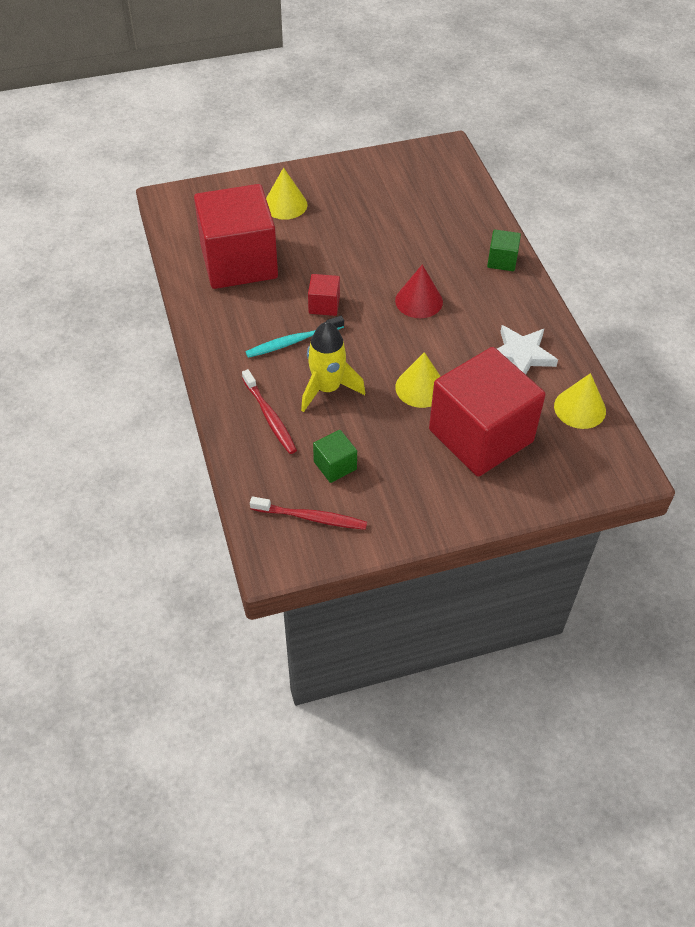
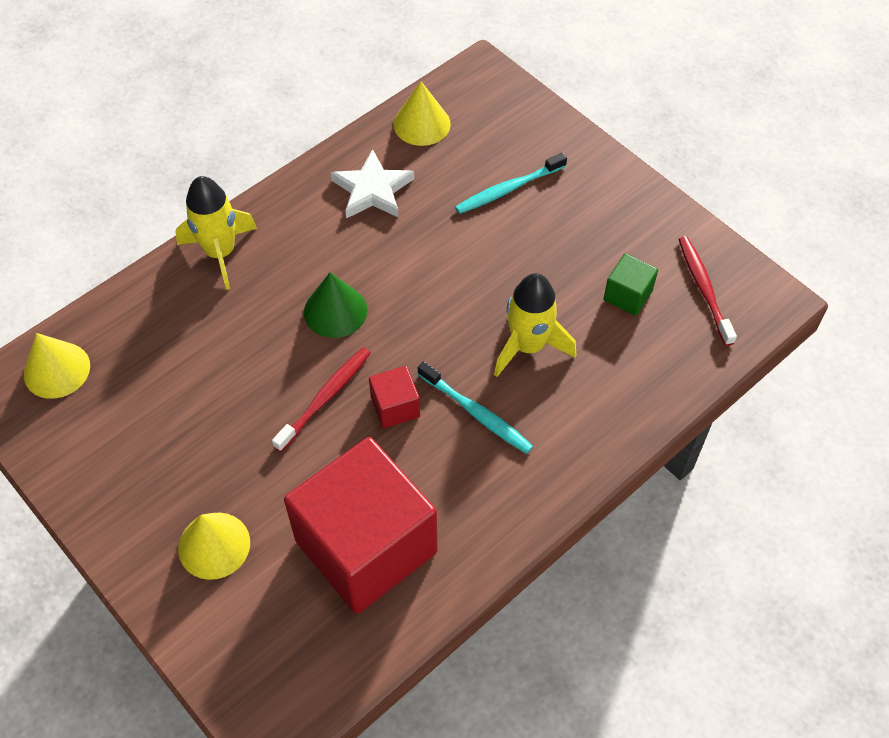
camera: 115 degrees left, 5 degrees up
(270, 417) = (604, 384): red toothbrush -> red toothbrush (325, 397)
(419, 301) = (335, 311): red cone -> green cone
(420, 388) = (473, 261): yellow cone -> yellow cone (57, 370)
(480, 436) = (508, 189): red cube -> turquoise toothbrush
(502, 260) = (220, 253): green cube -> yellow rocket

